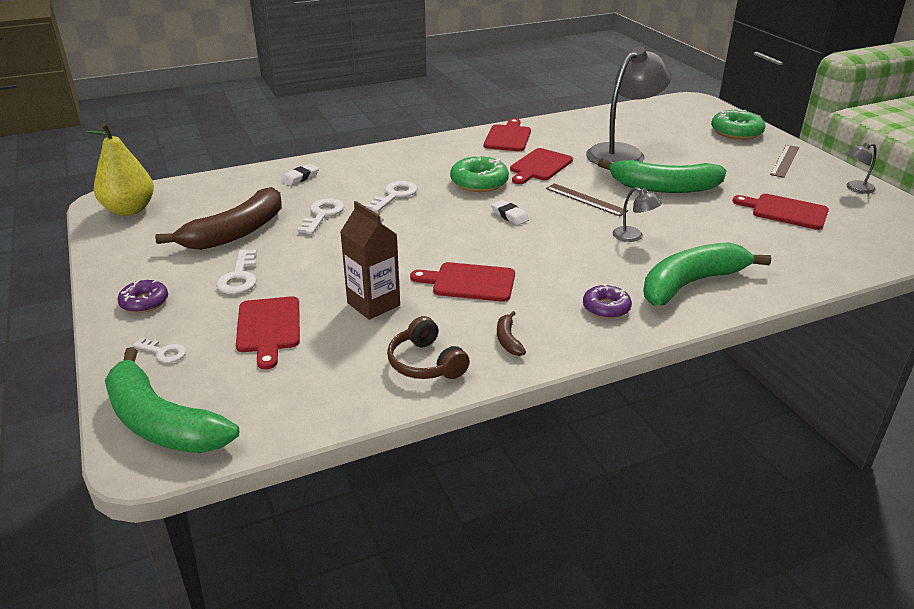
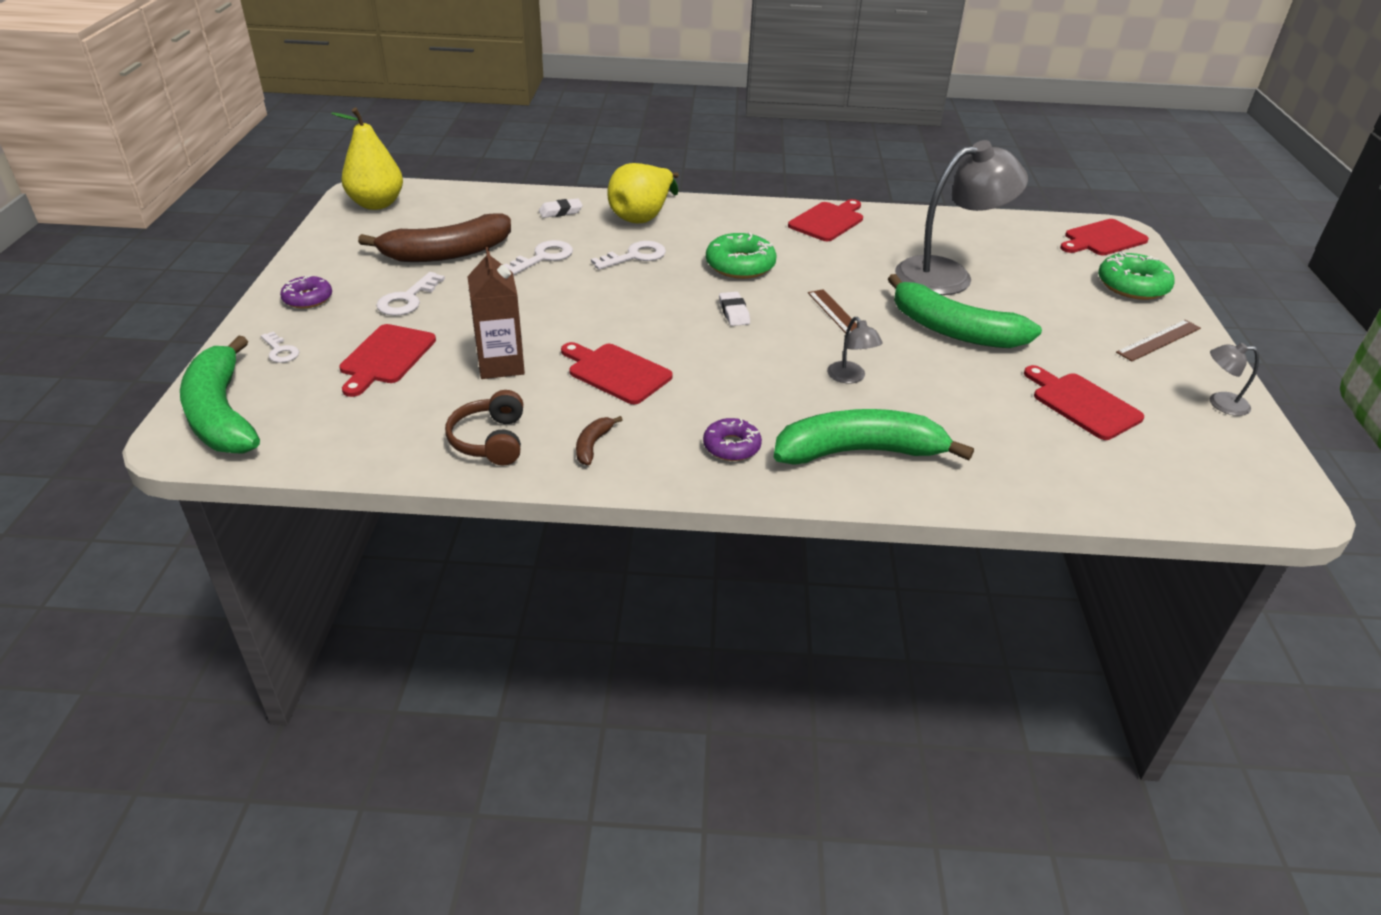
camera: 25 degrees right, 5 degrees up
(370, 165) = (643, 216): none -> yellow pear
(539, 166) = (828, 265): red cutting board -> red cutting board (1103, 239)

